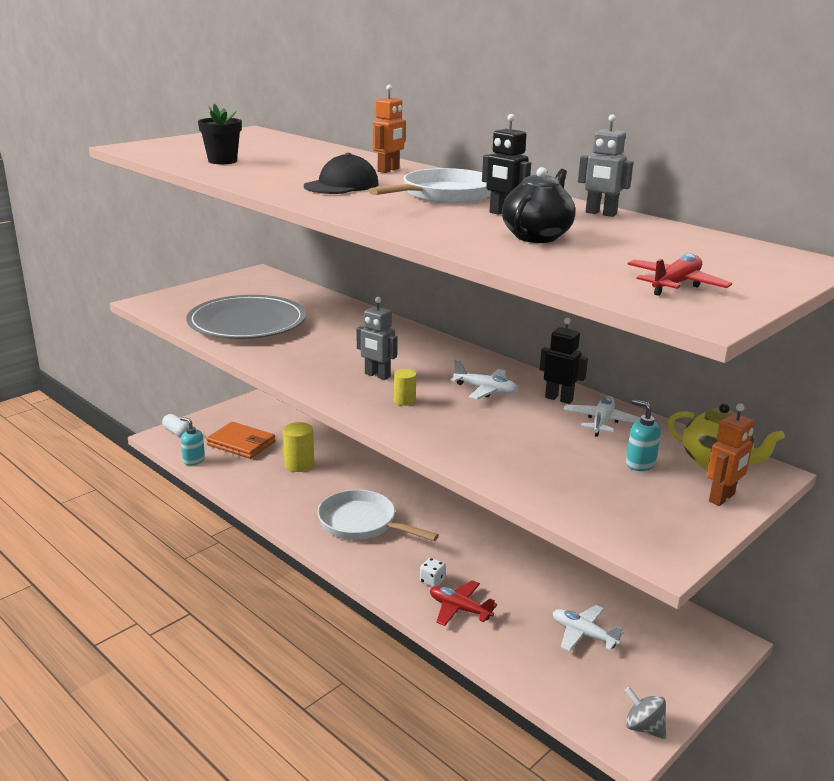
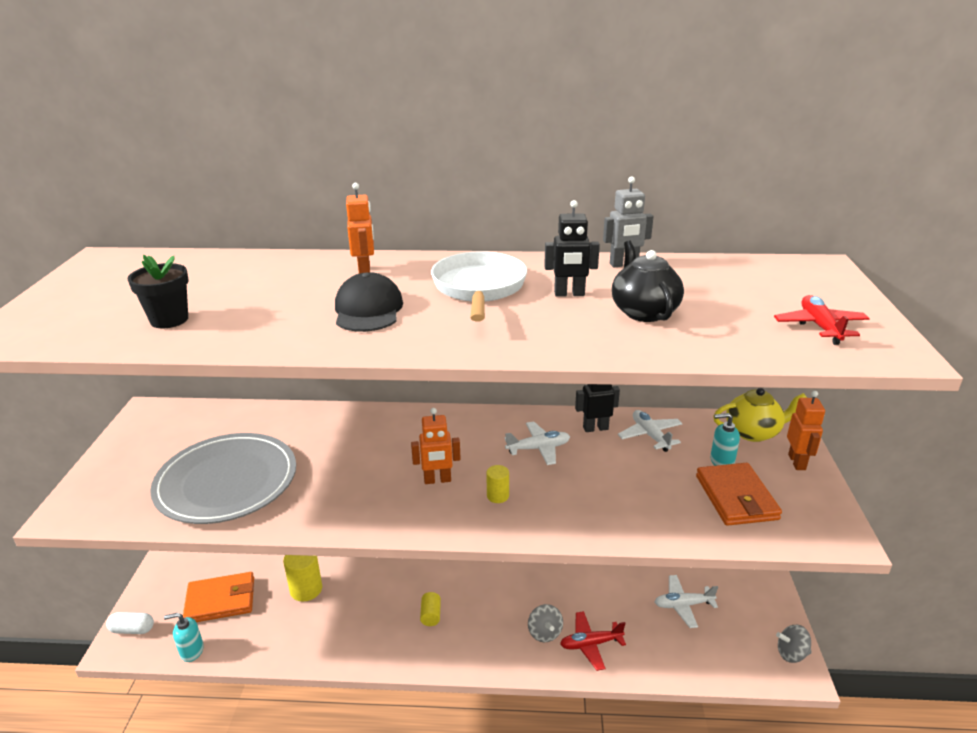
camera: 40 degrees left, 5 degrees up
(362, 523) = (431, 615): white pan -> yellow cylinder
(377, 375) = (437, 480): grey robot -> orange robot
(432, 581) = (544, 633): white dice -> grey spinning top
(605, 488) = (736, 497): none -> orange wallet

